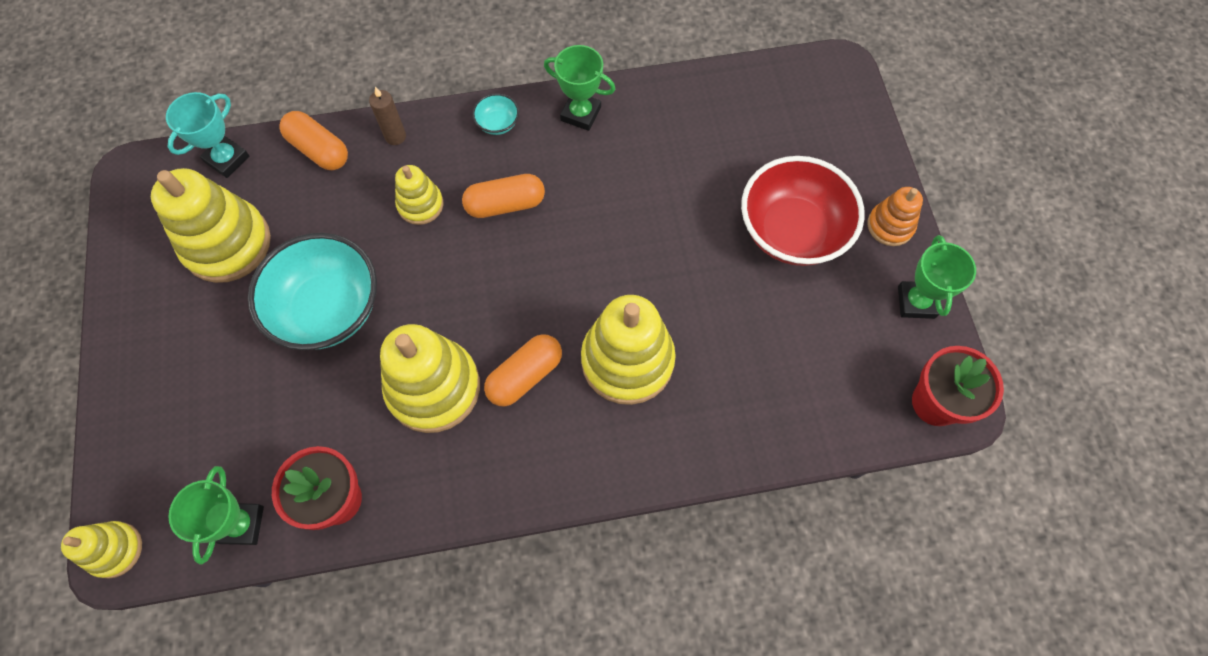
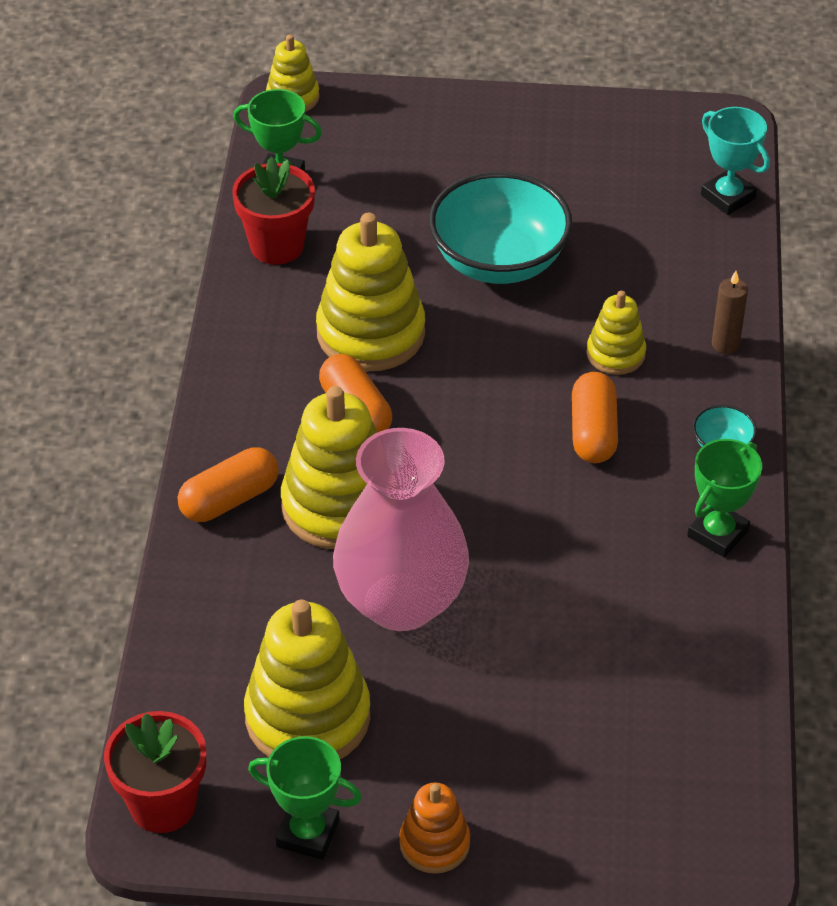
camera: 105 degrees right, 20 degrees down
(227, 244) = (609, 189): yellow stacking toy -> yellow stacking toy (307, 717)
(319, 150) = (722, 274): orange capsule -> orange capsule (229, 499)
(704, 294) = (401, 601): none -> pink vase
(792, 231) = (462, 723): red bowl -> none

